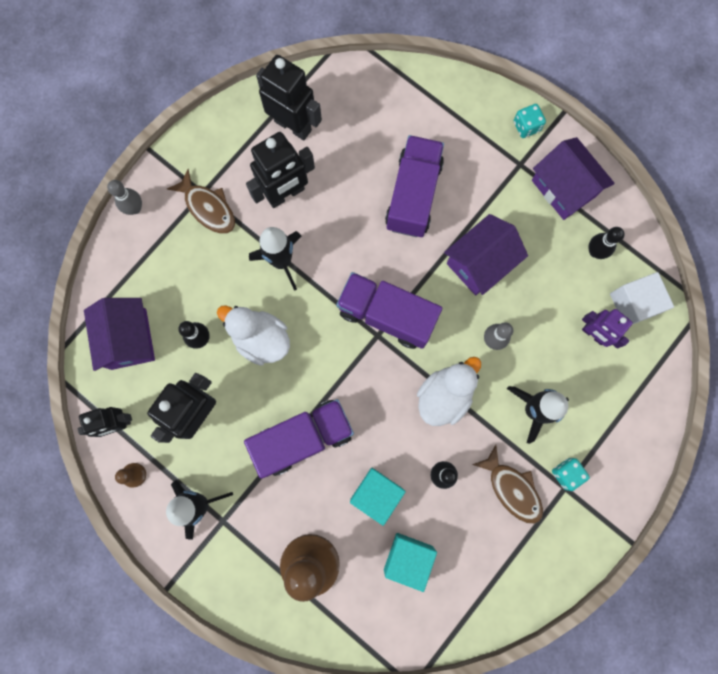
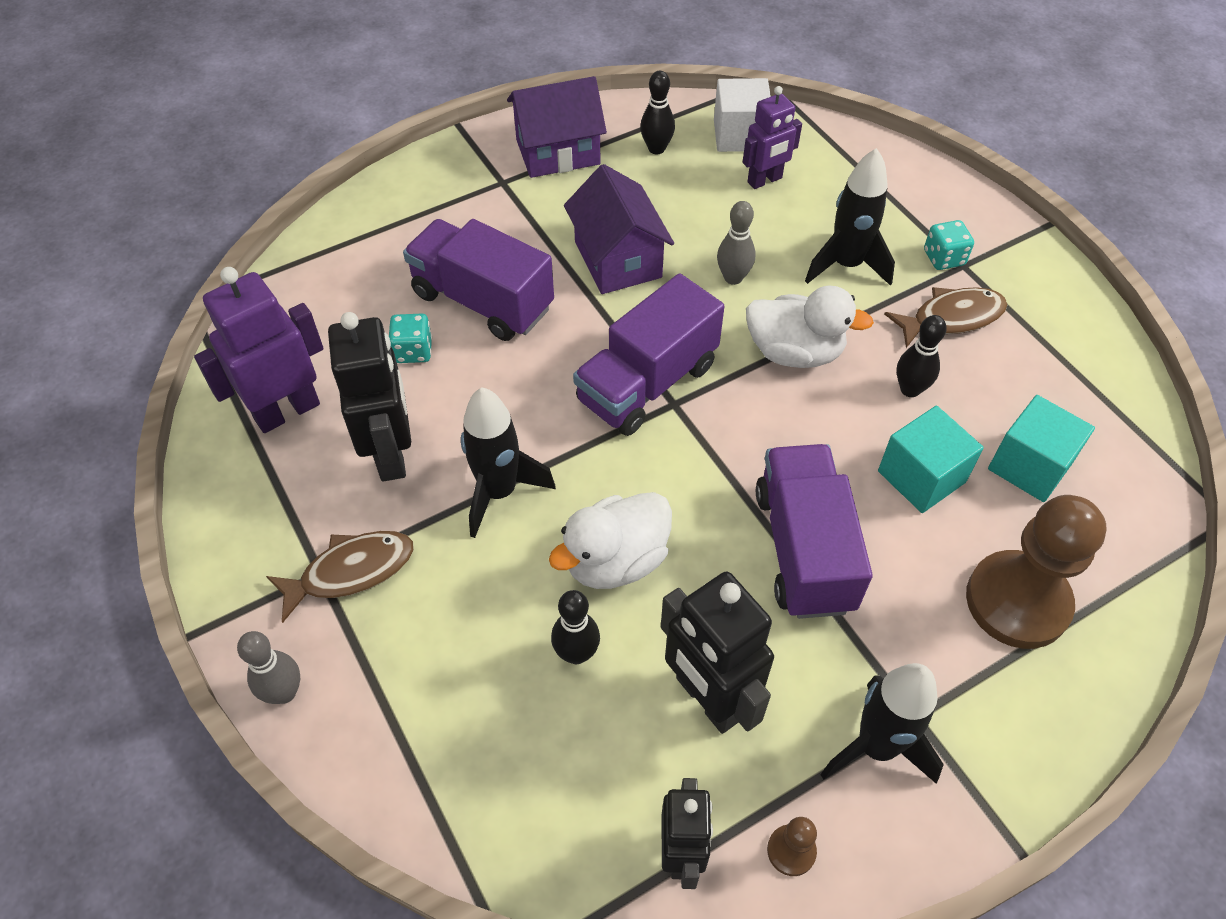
camera: 70 degrees left, 25 degrees down
(129, 339) = (525, 779): purple house -> none
(293, 125) = (287, 411): black robot -> purple robot
(444, 395) = (794, 352): white duck -> white duck turned 135 degrees clockwise
(526, 126) = (454, 162): turquoise dice -> turquoise dice (413, 351)

